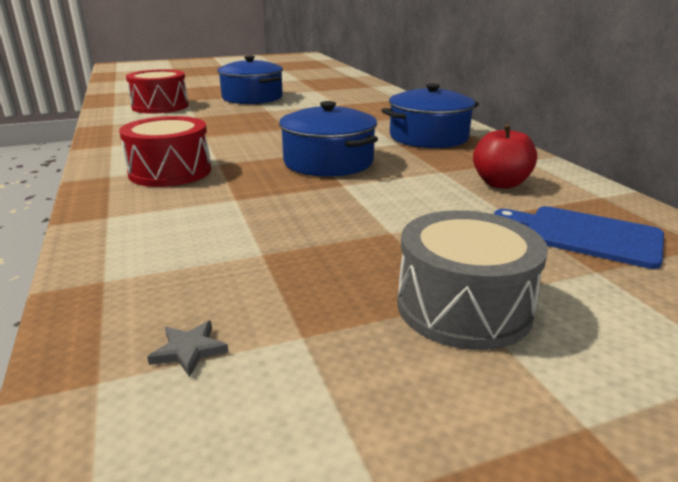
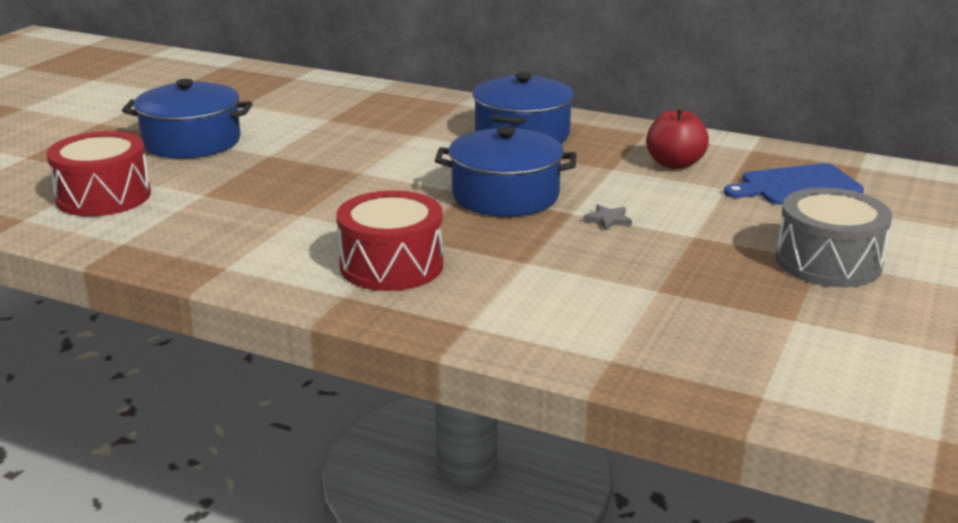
camera: 45 degrees left, 0 degrees up
(189, 350) = (763, 358): grey star -> grey star (608, 220)

